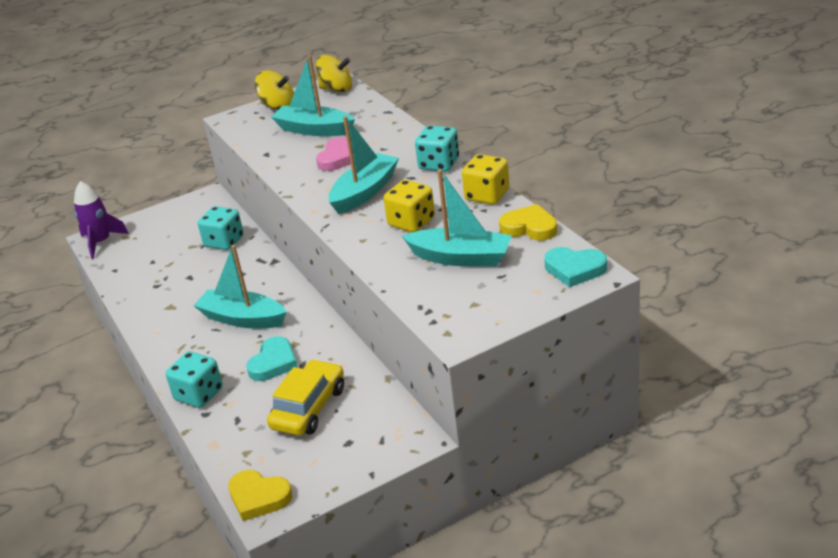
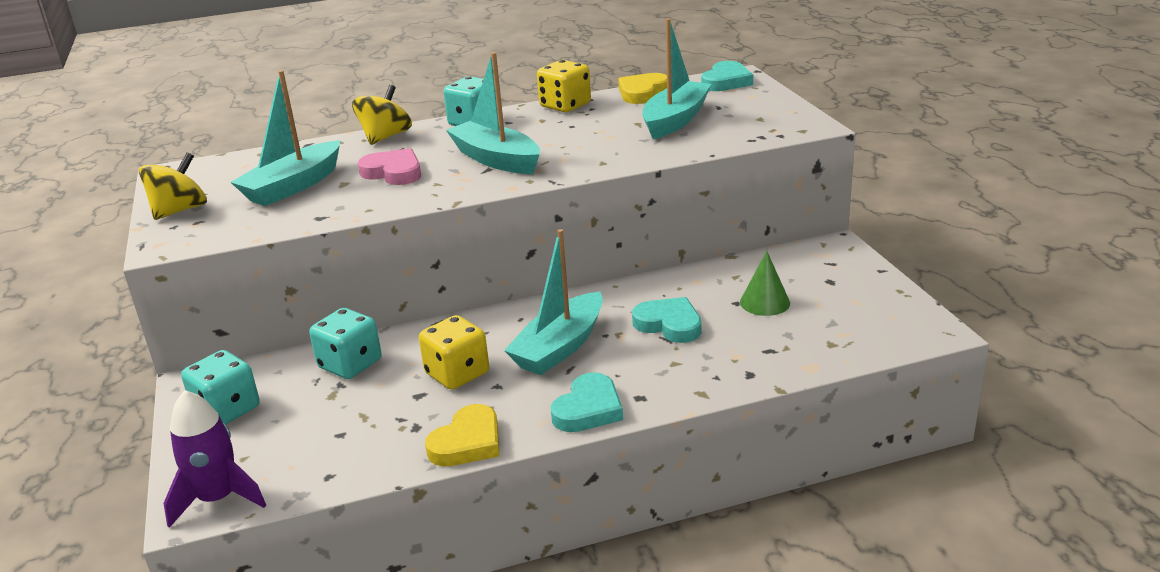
camera: 80 degrees left, 5 degrees down
(168, 347) = (588, 409): none -> turquoise heart
(199, 394) = (708, 379): turquoise dice -> turquoise dice (227, 410)
(258, 497) = (909, 335): yellow heart -> yellow heart (467, 442)
(309, 408) = (765, 302): yellow car -> green cone
(336, 89) = (192, 172): yellow spinning top -> yellow spinning top (385, 137)
(411, 222) = (587, 138): yellow dice -> yellow dice (457, 373)

